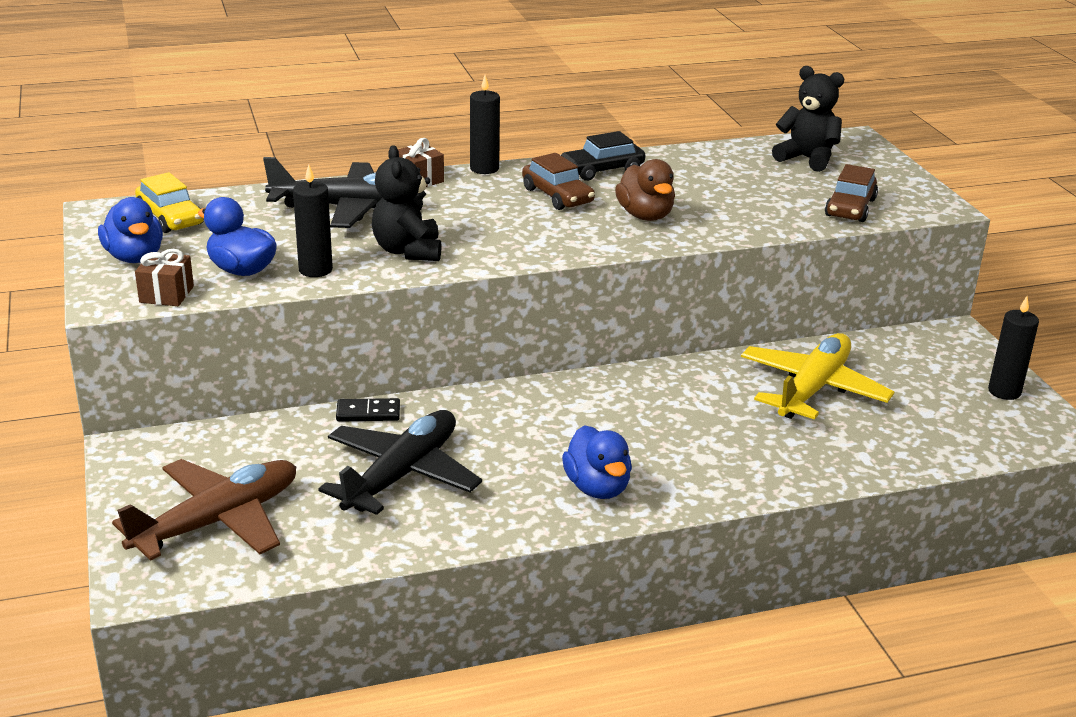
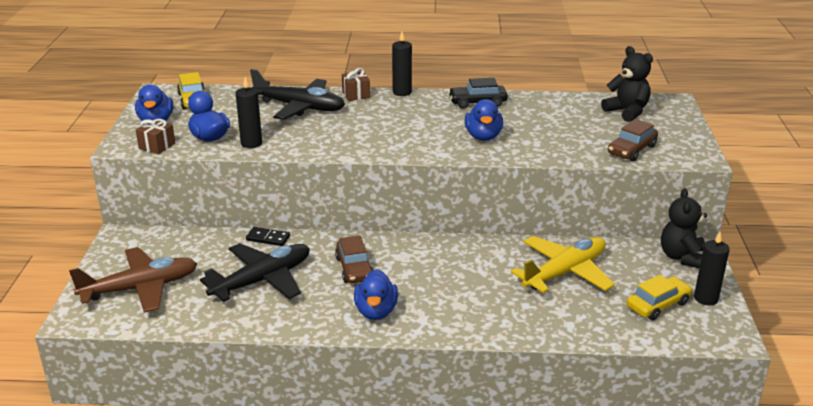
camera: 20 degrees right, 0 degrees up
(408, 251) = (314, 139): black teddy bear -> black teddy bear (682, 257)
(557, 196) = (435, 116): brown car -> brown car (354, 268)
(645, 216) = (483, 136): brown duck -> blue duck
(953, 410) = (658, 305): none -> yellow car

